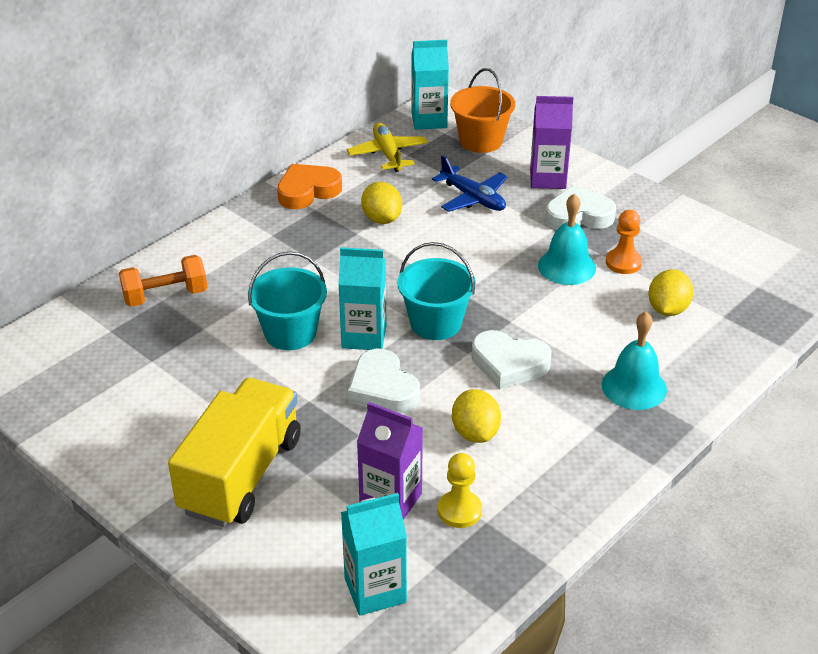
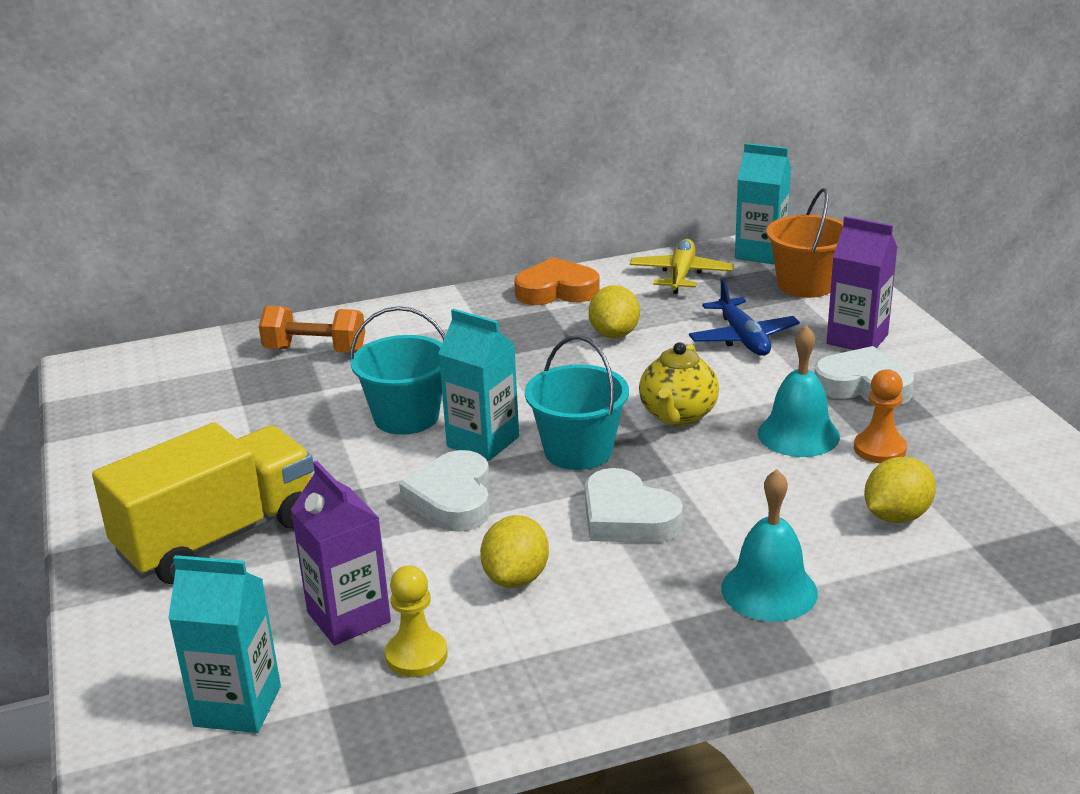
camera: 30 degrees right, 10 degrees down
(479, 275) = (677, 416): none -> yellow teapot

